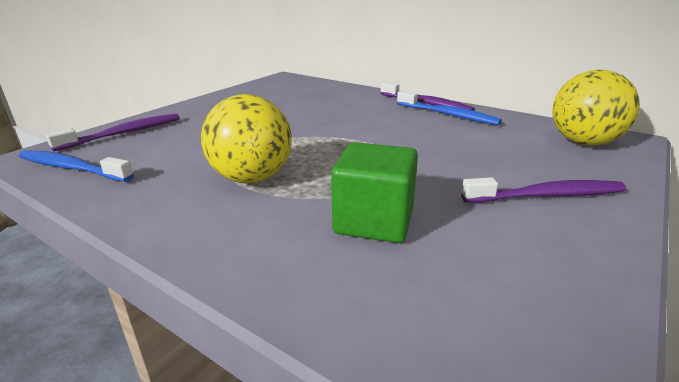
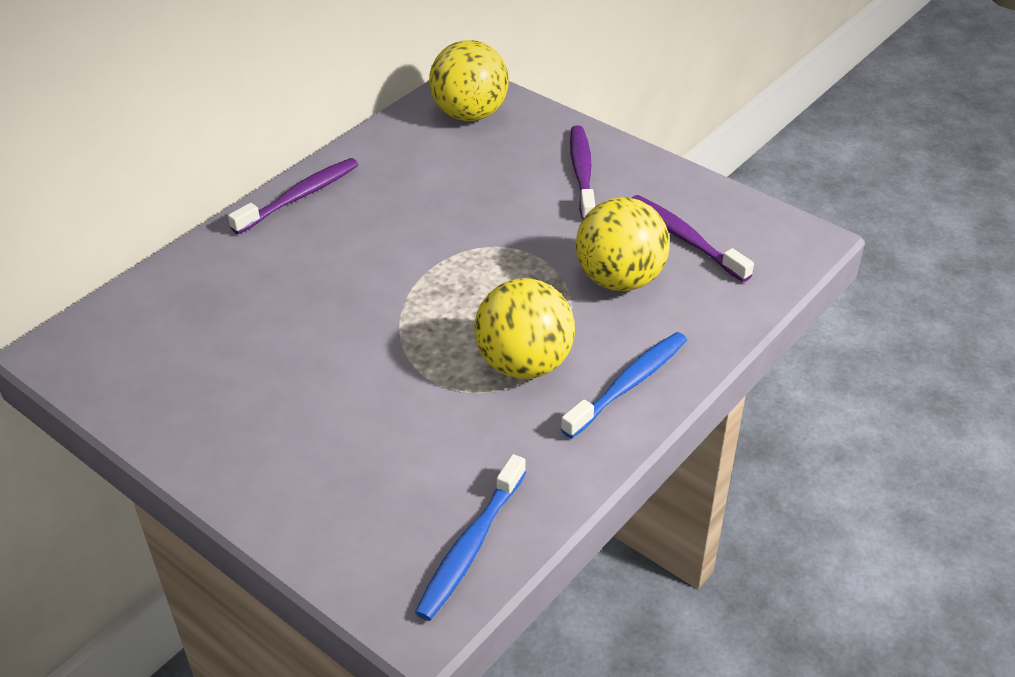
camera: 85 degrees left, 15 degrees up
(124, 133) = (340, 527): purple toothbrush -> purple toothbrush (685, 238)
(374, 221) = (620, 279): green cube -> yellow ball
(448, 115) = (353, 186): blue toothbrush -> blue toothbrush (628, 384)

